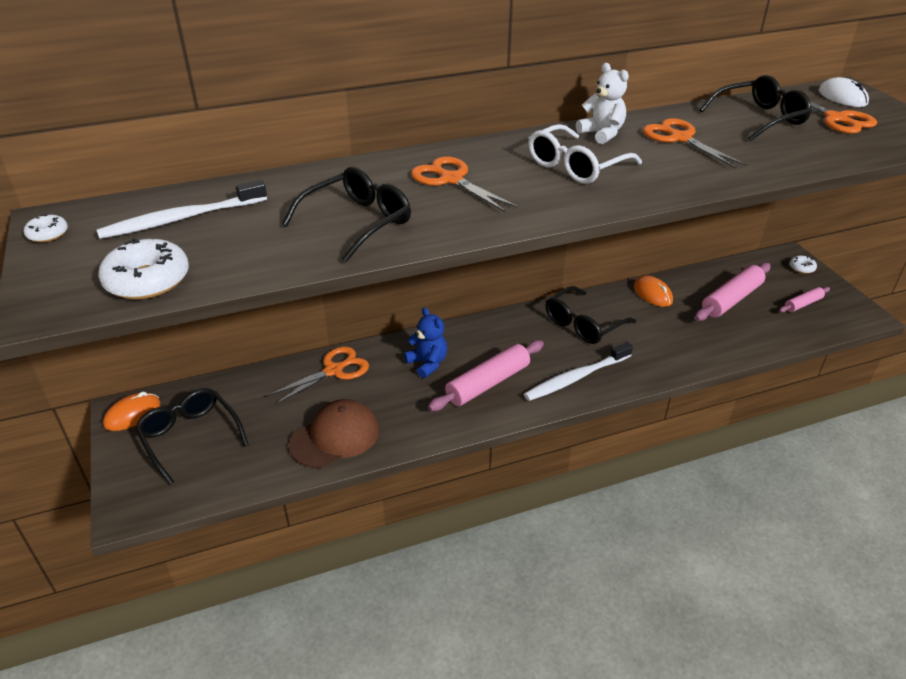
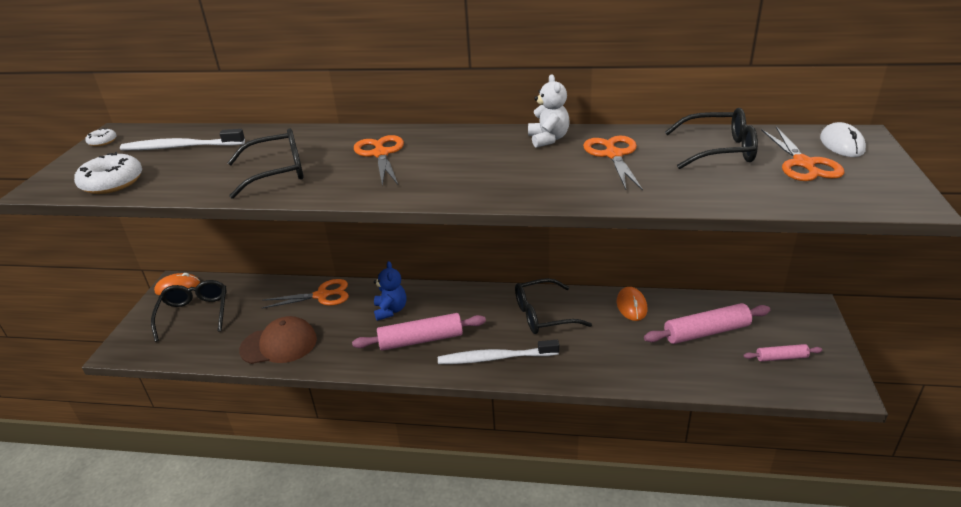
camera: 30 degrees right, 5 degrees down
(577, 166) = (491, 161): white glasses -> none
(802, 268) = (814, 322): white donut -> none

